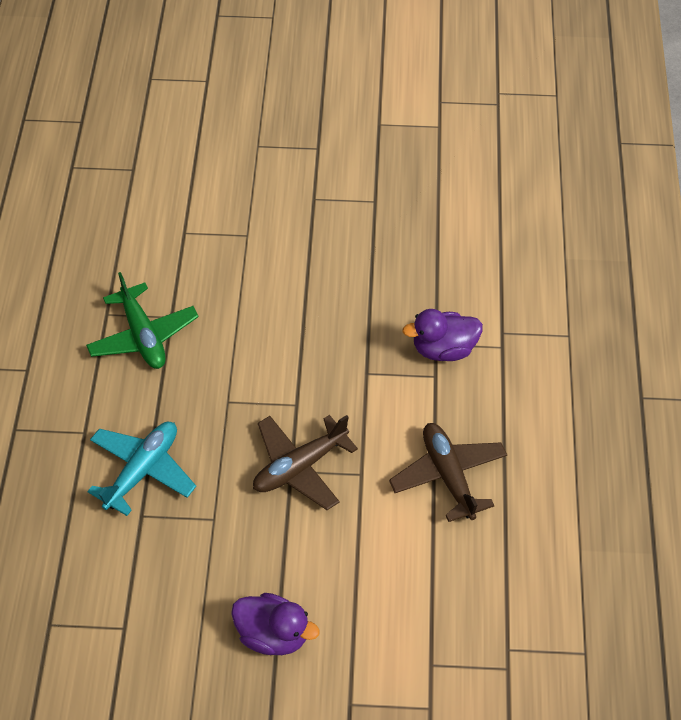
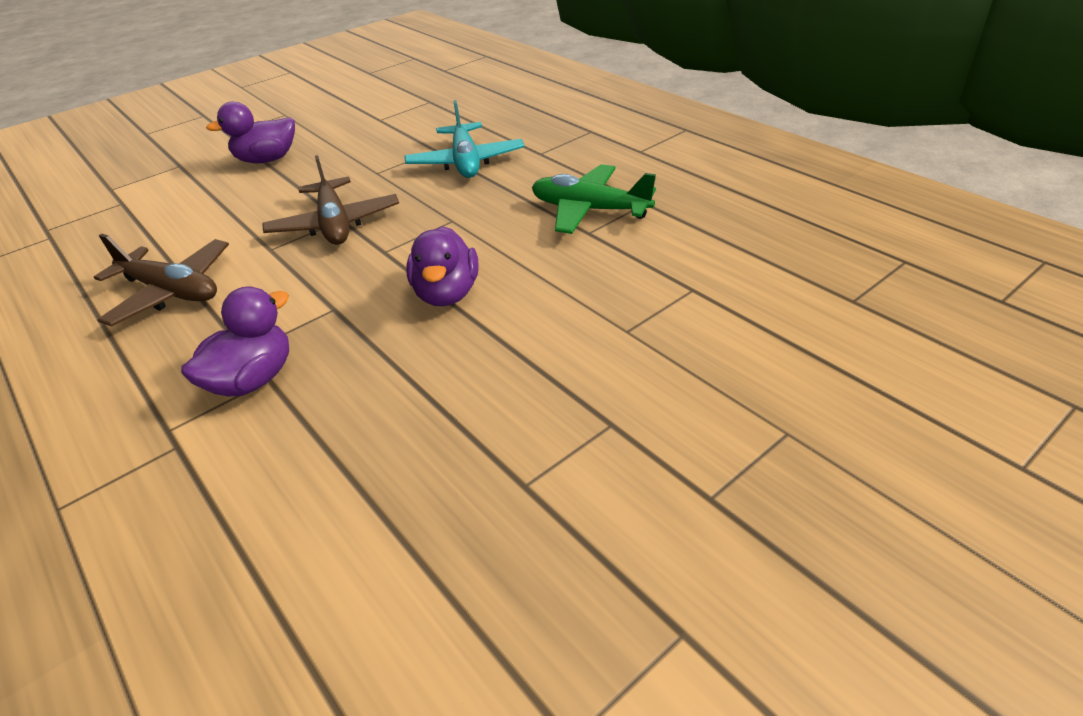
camera: 140 degrees right, 15 degrees down
(298, 332) = (447, 294): none -> purple duck
(300, 467) = (335, 224): brown plane -> brown plane turned 150 degrees clockwise

